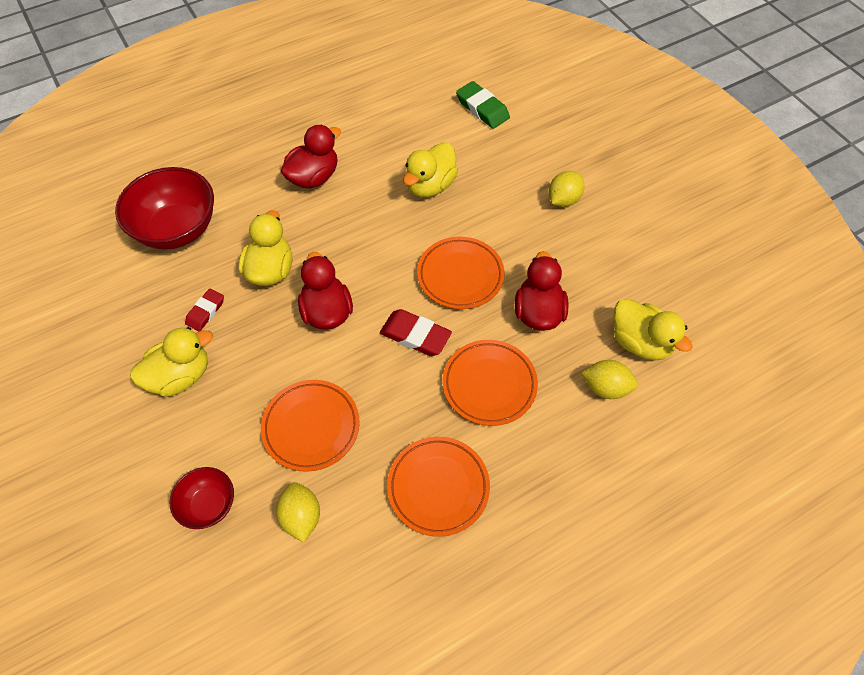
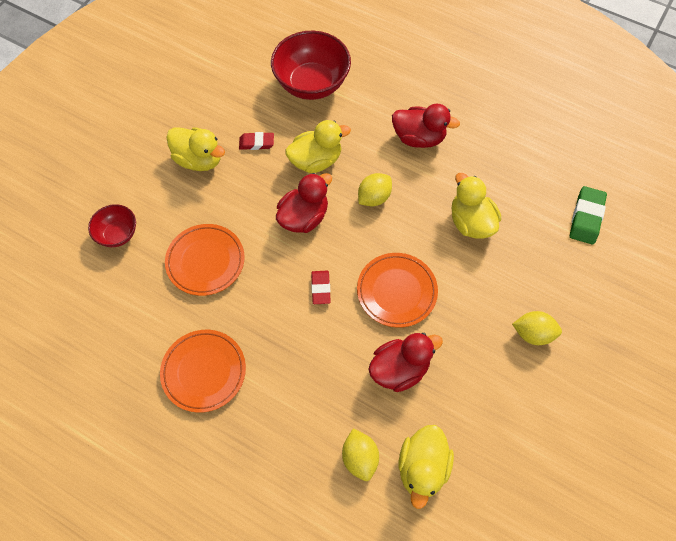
camera: 60 degrees right, 5 degrees up
(301, 517) = (137, 294): yellow lemon -> yellow lemon (374, 197)
(415, 335) = (320, 288): red eraser -> red eraser, size x0.65
(430, 185) = (471, 222): yellow duck -> yellow duck turned 60 degrees clockwise
(489, 384) = (309, 364): orange plate -> none

